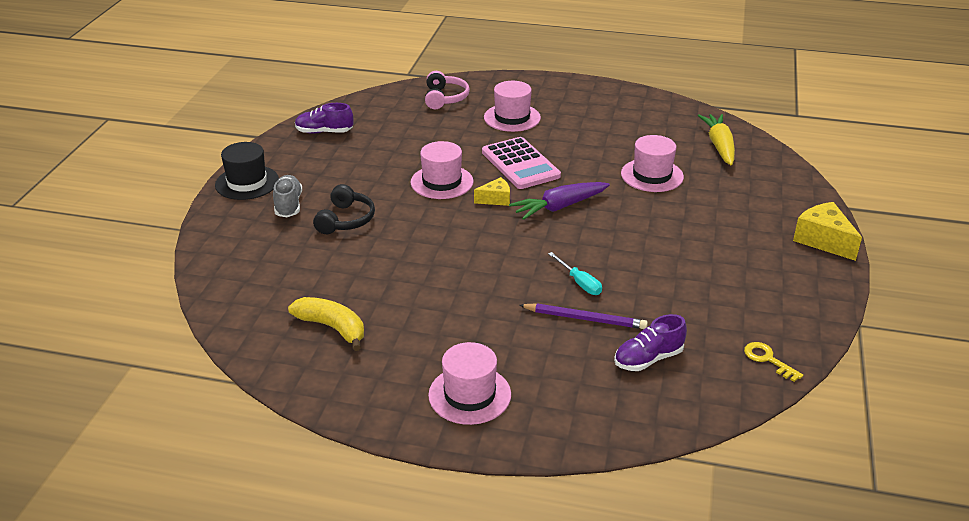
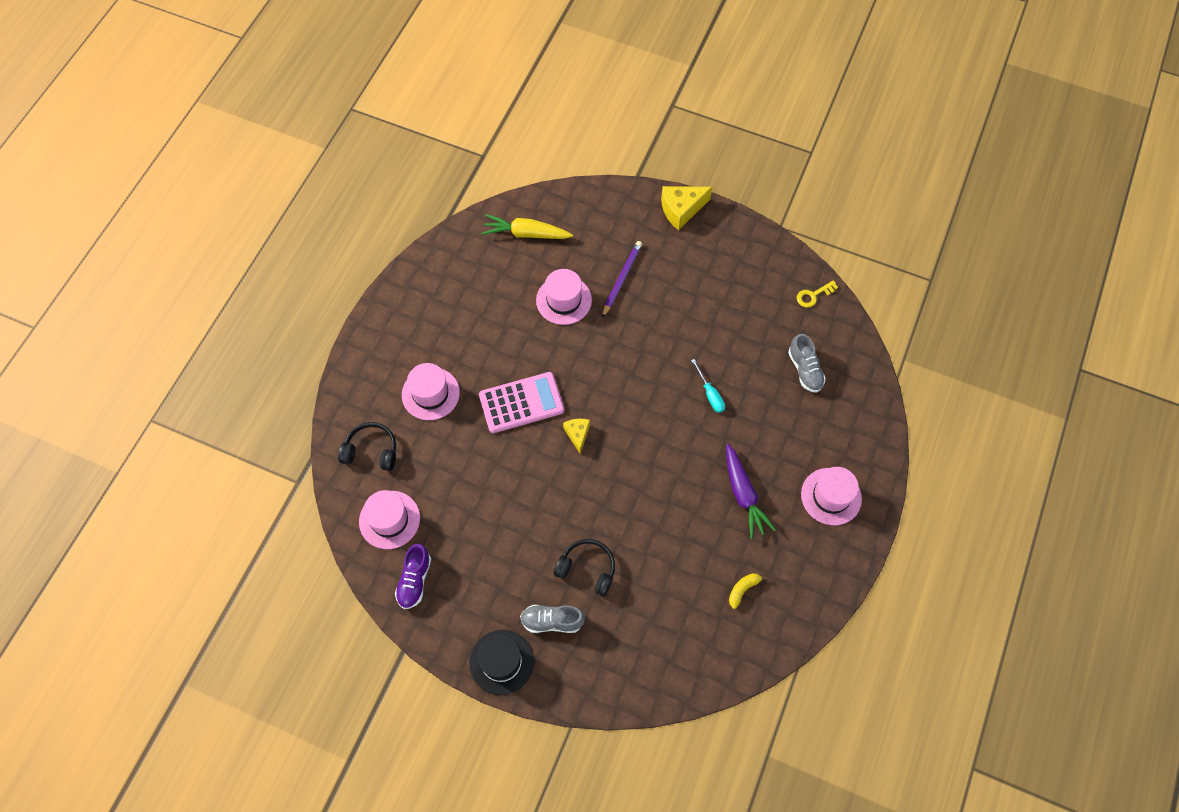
camera: 80 degrees left, 30 degrees up
(332, 327) = (743, 589): yellow banana -> yellow banana, size x0.59
(442, 182) = (538, 476): pink hat -> pink hat (389, 520)
(445, 98) = (371, 451): pink headphones -> black headphones
(559, 207) = (599, 385): purple carrot -> purple carrot (743, 494)
(579, 283) = (710, 394): turquoise screwdriver -> turquoise screwdriver turned 90 degrees clockwise
(584, 319) = (755, 401): purple pencil -> purple pencil (622, 279)
(648, 359) = (805, 370): purple shoe -> grey shoe

